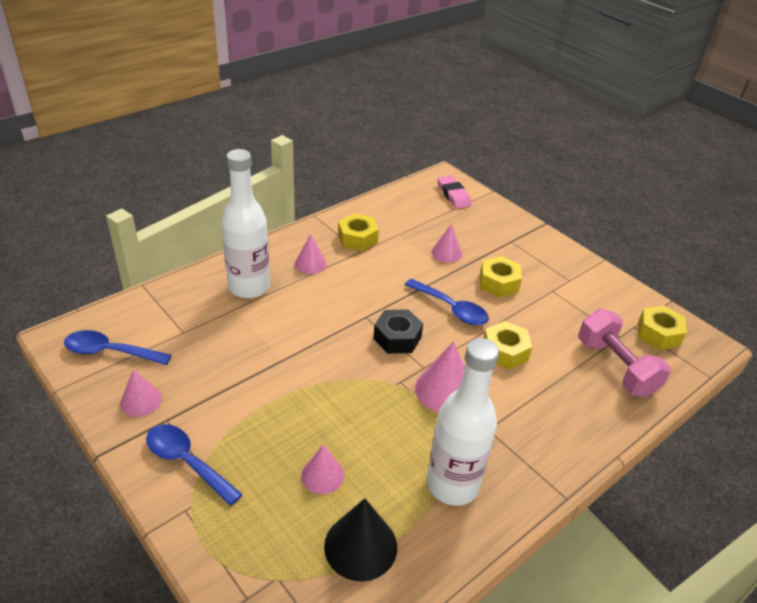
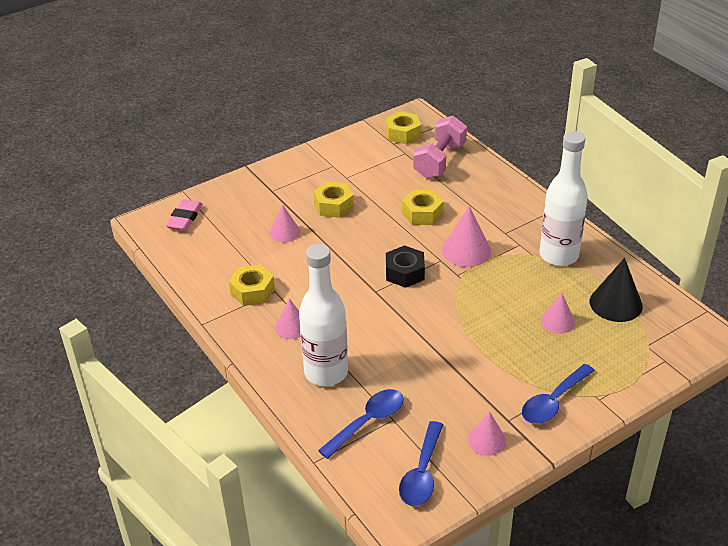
camera: 80 degrees left, 0 degrees up
(451, 309) = (367, 237): blue spoon -> blue spoon (368, 422)
(453, 195) = (185, 218): pink eraser -> pink eraser turned 60 degrees counterclockwise
(616, 367) = (439, 161): pink dumbbell -> pink dumbbell turned 45 degrees counterclockwise

